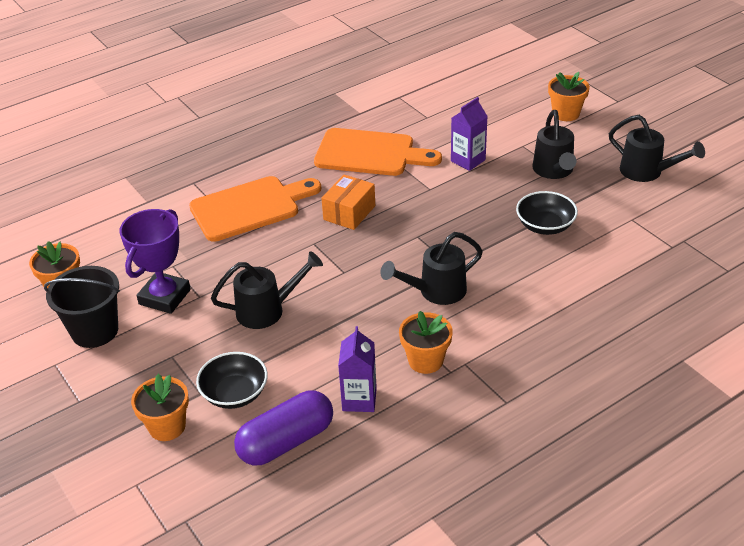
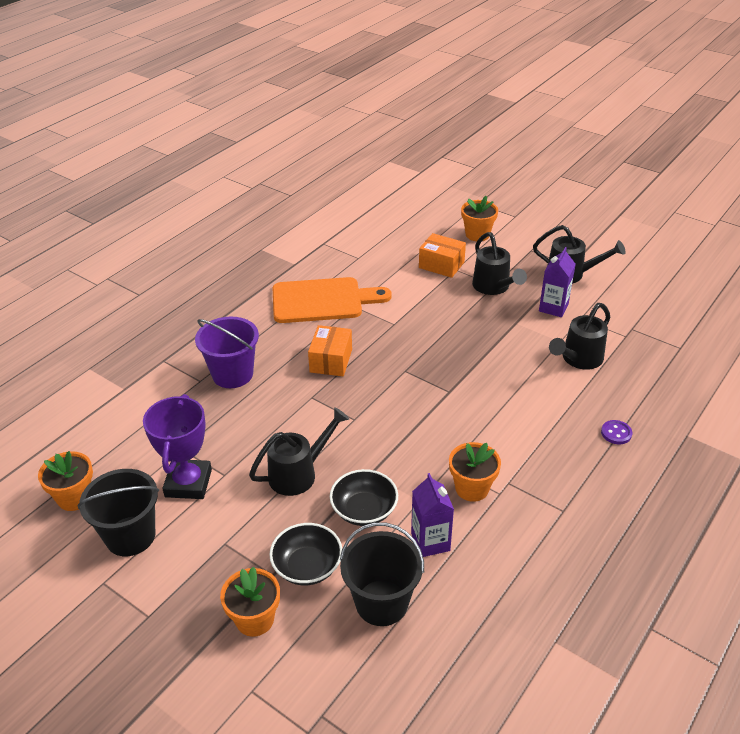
camera: 20 degrees left, 0 degrees up
(250, 207) = (232, 374): orange cutting board -> purple bucket
(286, 441) = (381, 603): purple capsule -> black bucket
(436, 291) = (448, 419): black watering can -> black watering can (579, 359)
(468, 160) = (414, 291): purple carton -> purple carton (553, 308)
(510, 139) = (441, 265): none -> orange box
(545, 226) = (511, 338): black bowl -> black bowl (364, 510)
(605, 341) = (616, 433): none -> purple button

